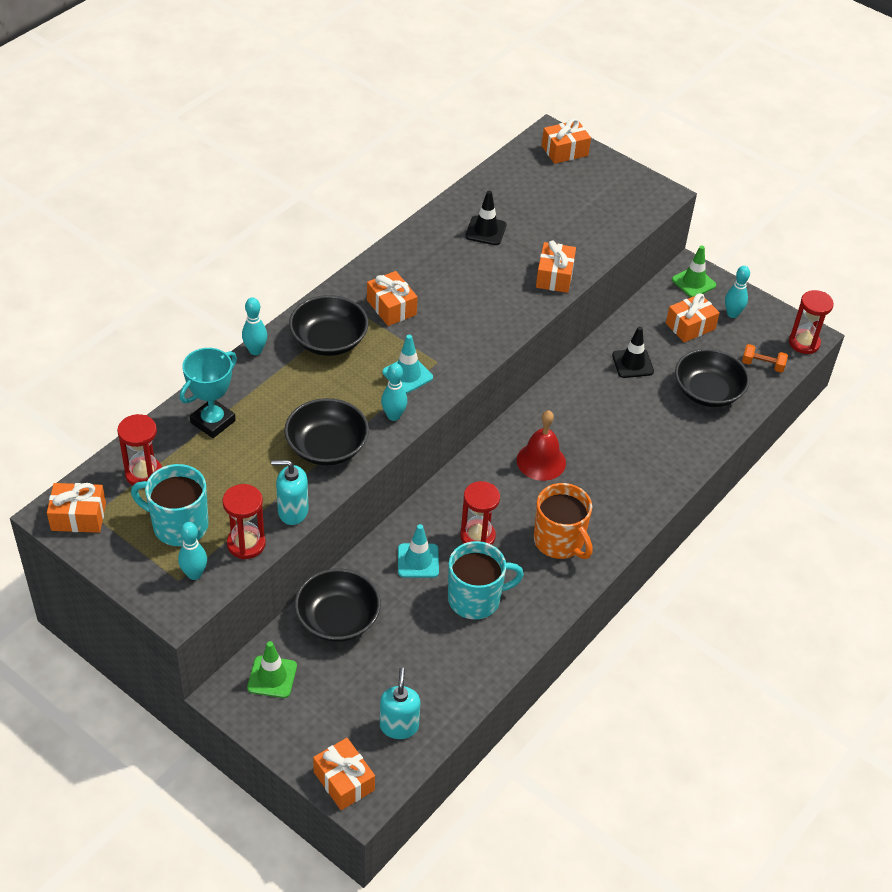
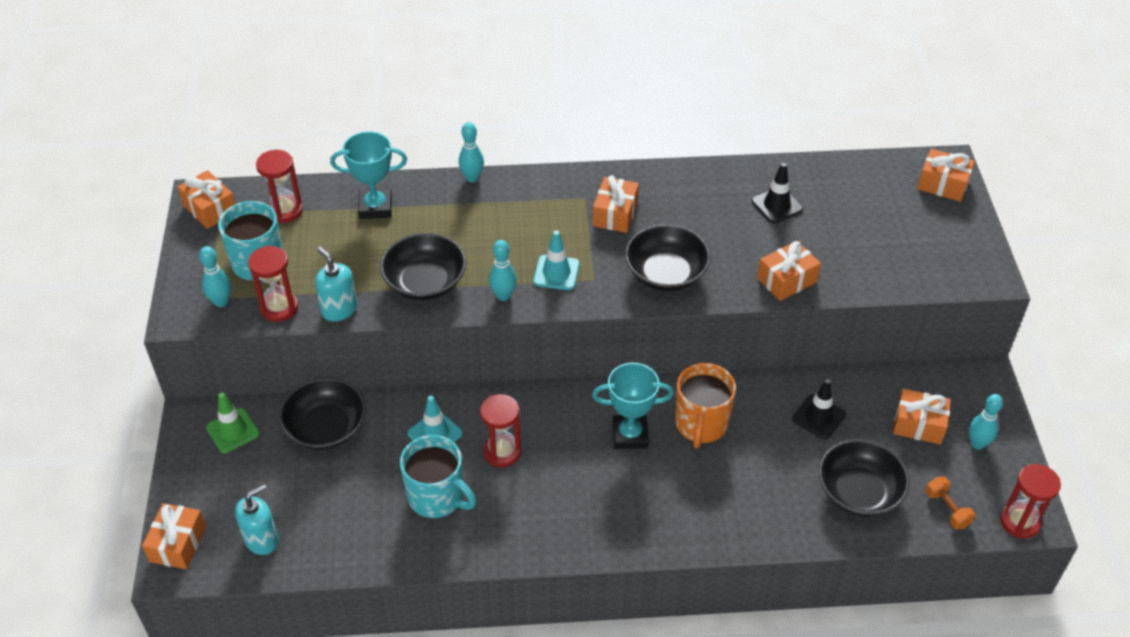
camera: 50 degrees right, 0 degrees up
(329, 340) = (534, 206): black bowl -> black bowl (666, 273)
(541, 461) = (630, 435): red bell -> turquoise trophy
(559, 541) = (559, 508): orange mug -> orange mug (701, 424)
(693, 282) = (974, 390): green traffic cone -> none

